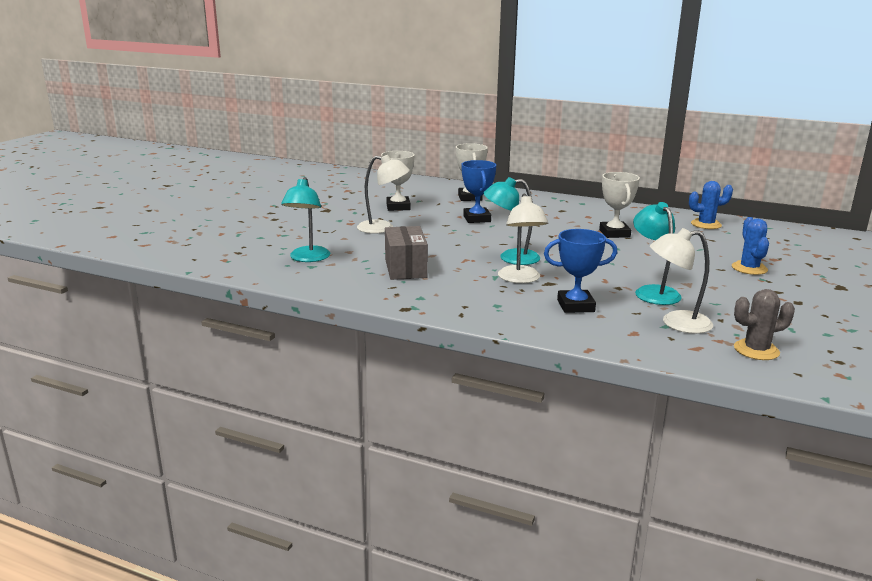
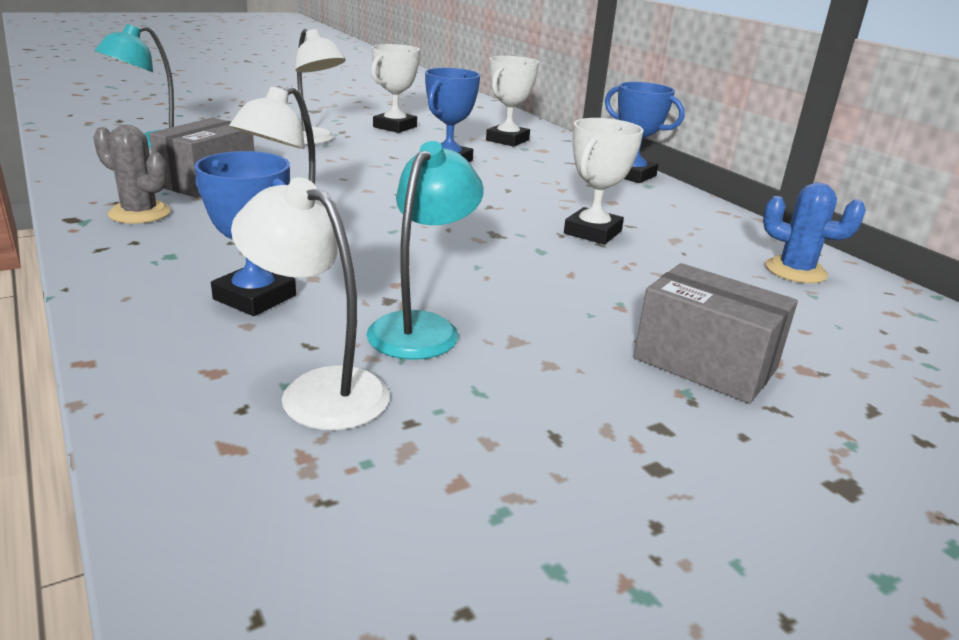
camera: 35 degrees right, 5 degrees up
(510, 258) = (358, 212): turquoise lamp -> none
(565, 200) = (632, 175): none -> blue trophy
(749, 268) = (704, 364): blue cactus -> grey box
(756, 350) = (313, 513): grey cactus -> grey cactus (140, 213)

